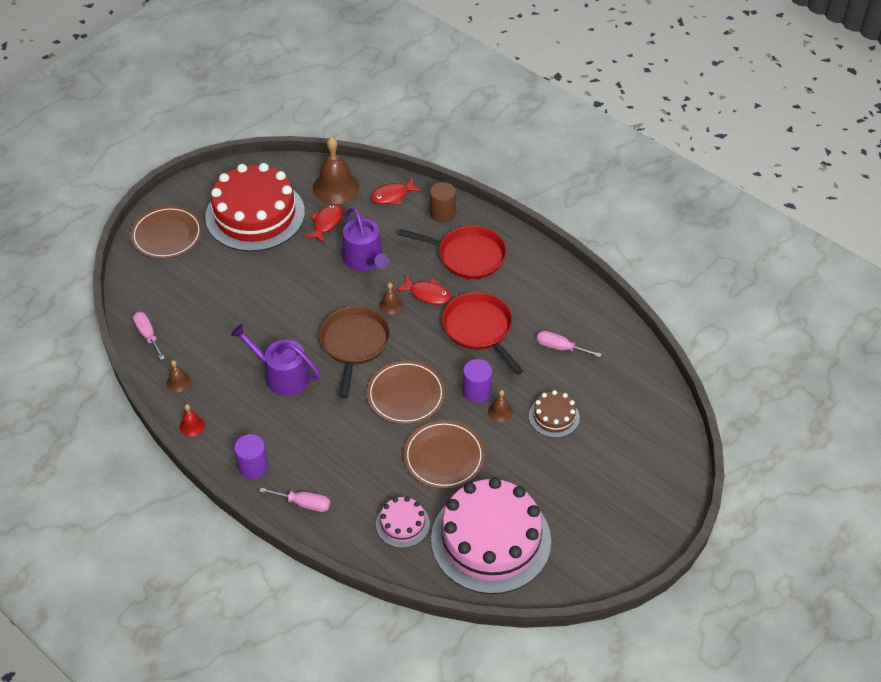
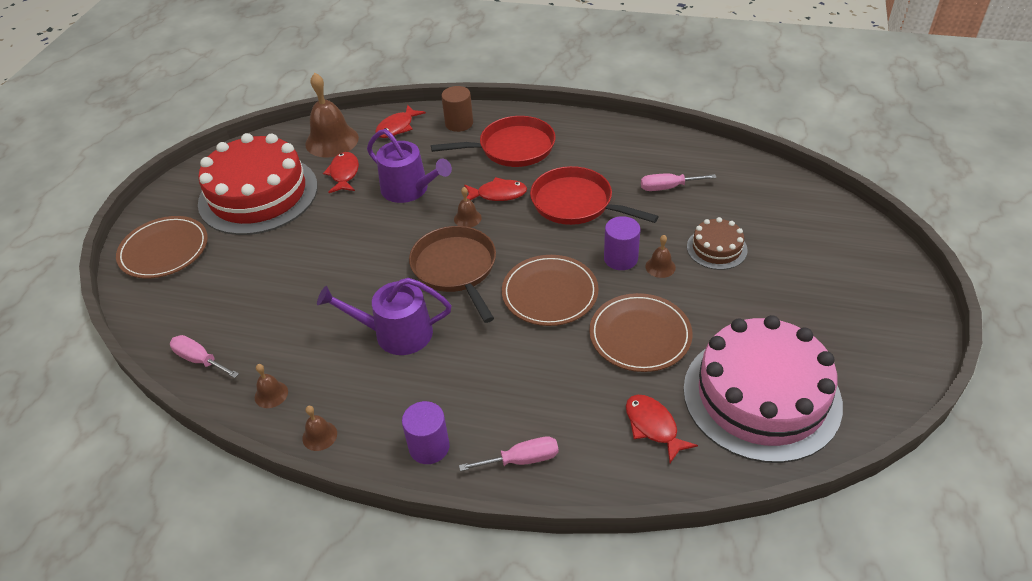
camera: 25 degrees left, 5 degrees down
(192, 426) = (319, 436): red bell -> brown bell
(402, 524) = (653, 426): pink cake -> red fish

